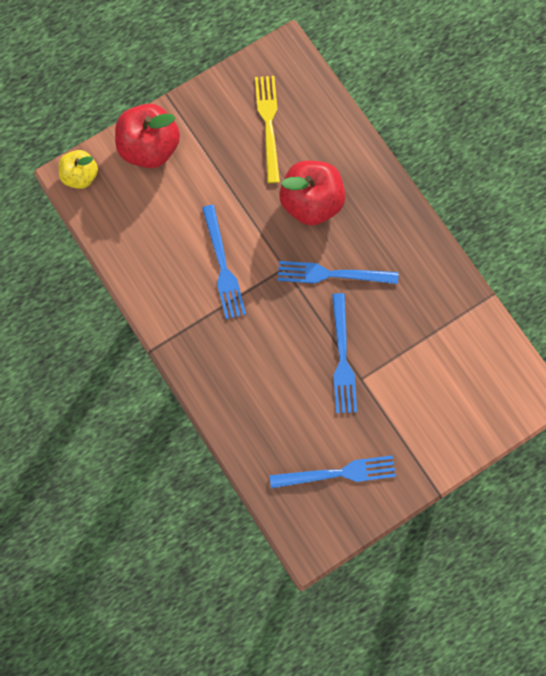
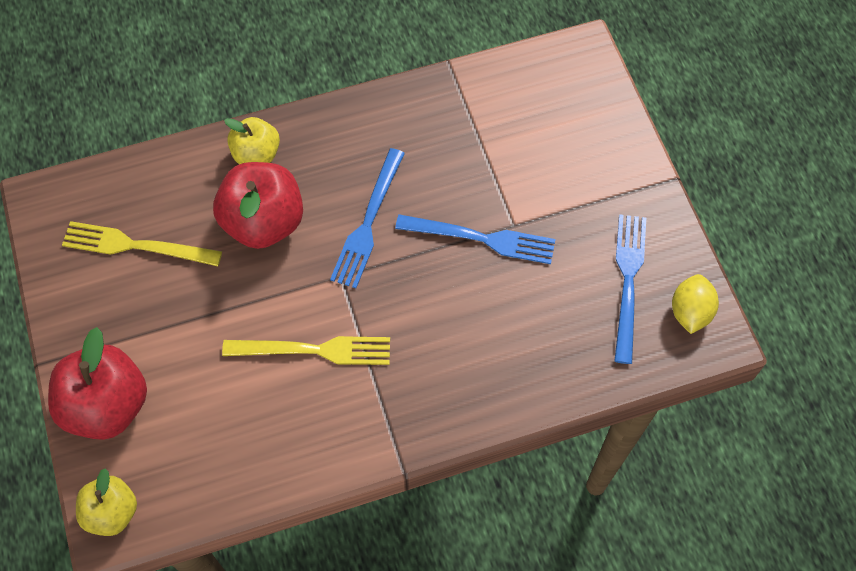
camera: 75 degrees left, 10 degrees down
(223, 266) = (314, 350): blue fork -> yellow fork
(325, 524) = (690, 312): none -> yellow lemon
(365, 180) = (256, 154): none -> yellow apple

